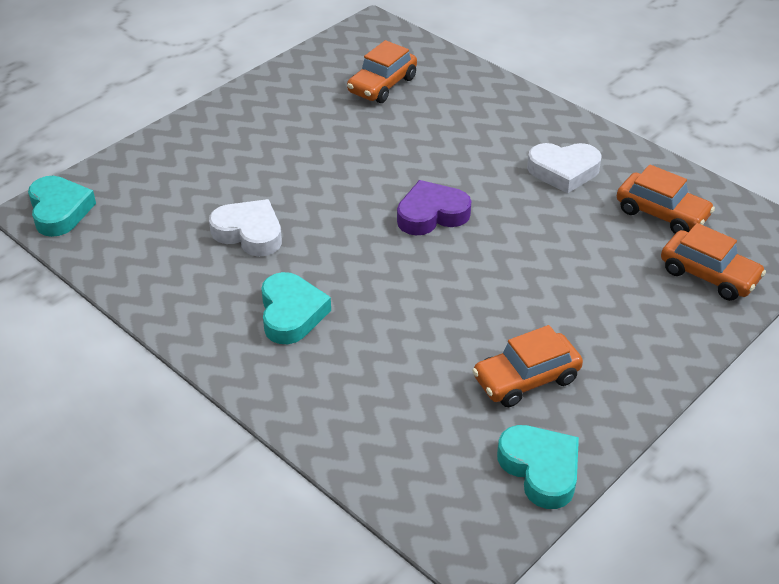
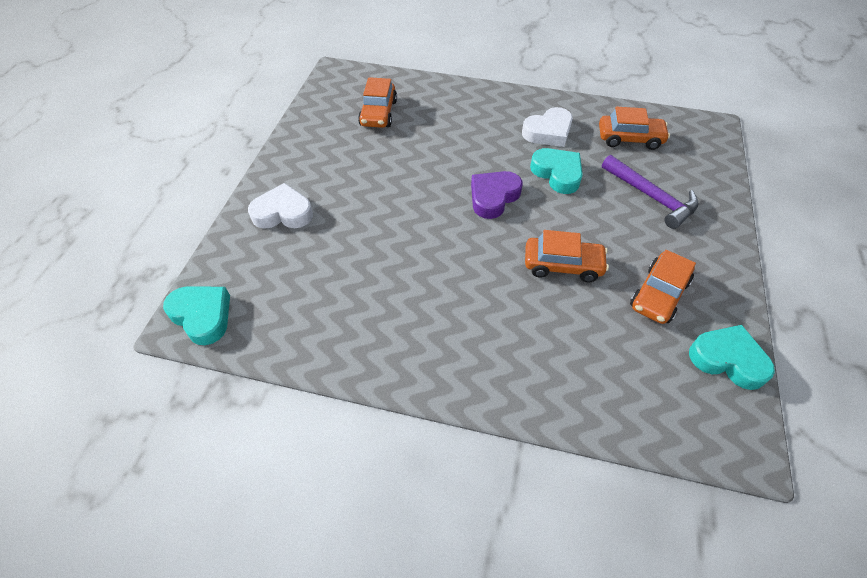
camera: 30 degrees left, 10 degrees up
(249, 233) = (377, 267): white heart -> white heart (283, 213)
(291, 313) = (463, 320): turquoise heart -> turquoise heart (557, 173)
(622, 284) = (651, 197): none -> purple hammer
(709, 275) = (692, 169): orange car -> orange car (562, 265)

